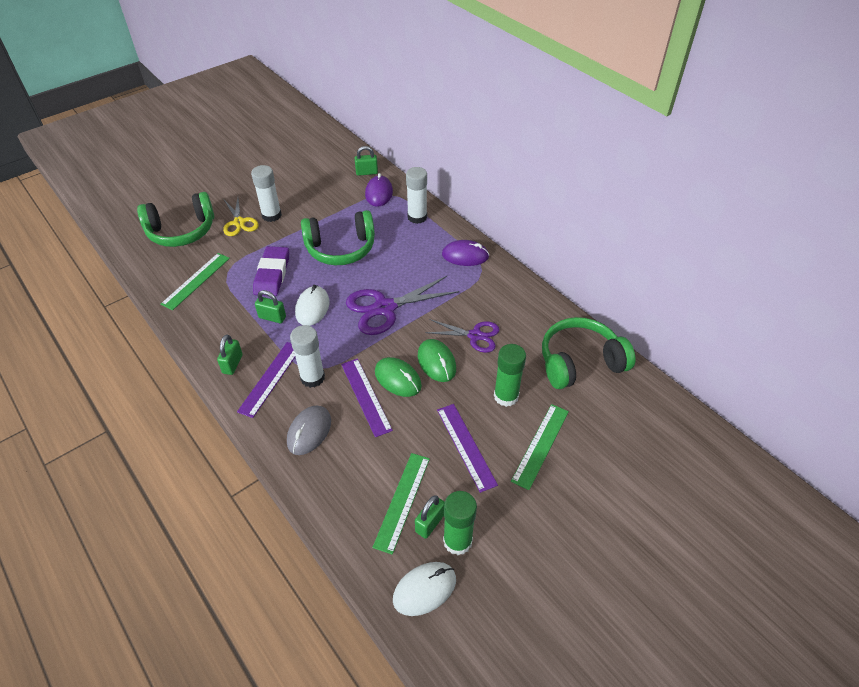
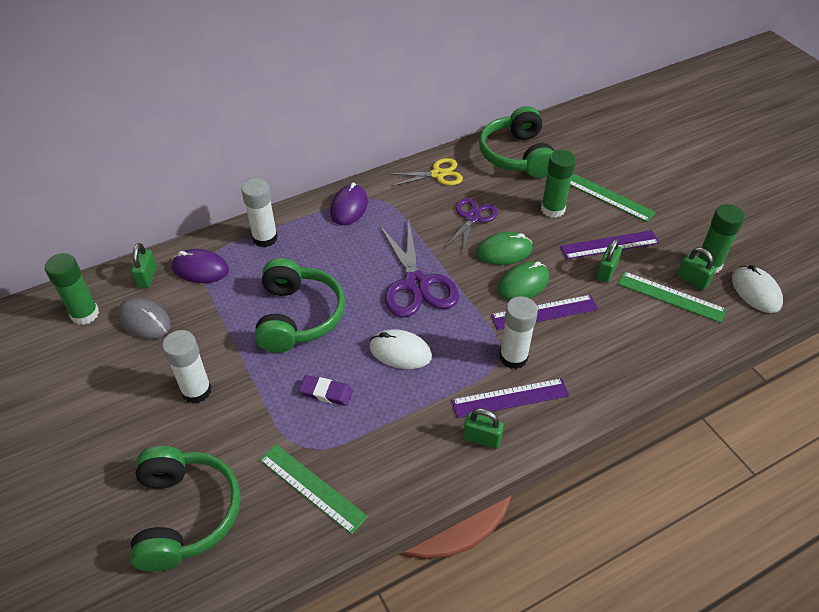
camera: 80 degrees left, 0 degrees up
(239, 222) = (196, 433): yellow scissors -> yellow scissors (438, 174)
(270, 378) = (510, 398): purple ruler -> purple ruler turned 45 degrees counterclockwise
(272, 274) = (326, 392): purple eraser -> purple eraser, size x0.60
(272, 317) = (408, 394): green padlock -> green padlock (606, 272)
(309, 431) = (589, 364): grey mouse -> grey mouse (144, 321)
(330, 156) = (85, 314): none -> green glue stick

